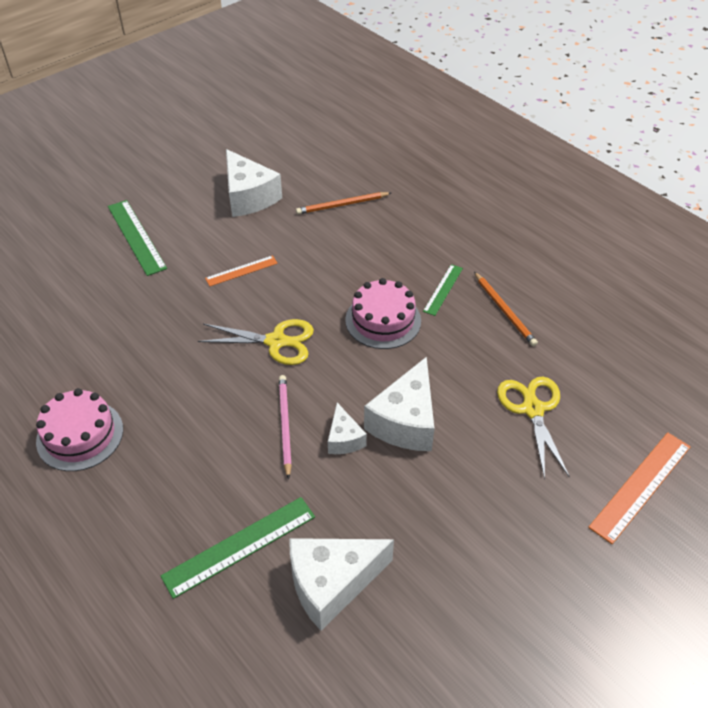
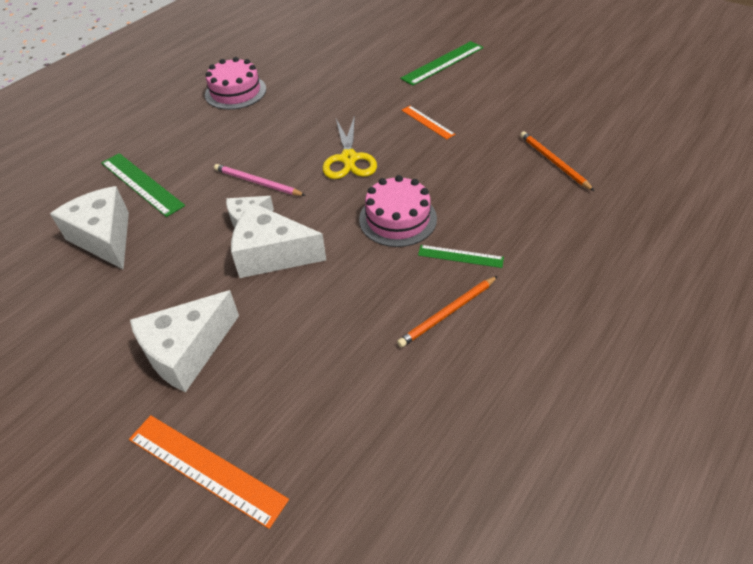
camera: 80 degrees right, 0 degrees up
(248, 196) = (528, 104): white cheese -> white cheese (187, 351)
(285, 425) = (257, 182): pink pencil -> pink pencil turned 135 degrees counterclockwise
(532, 409) = (304, 353): yellow scissors -> none

